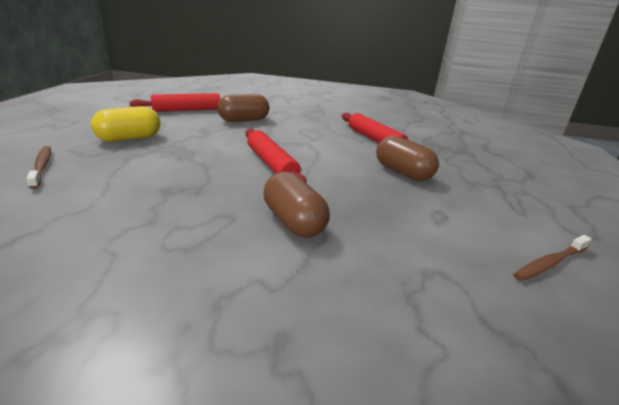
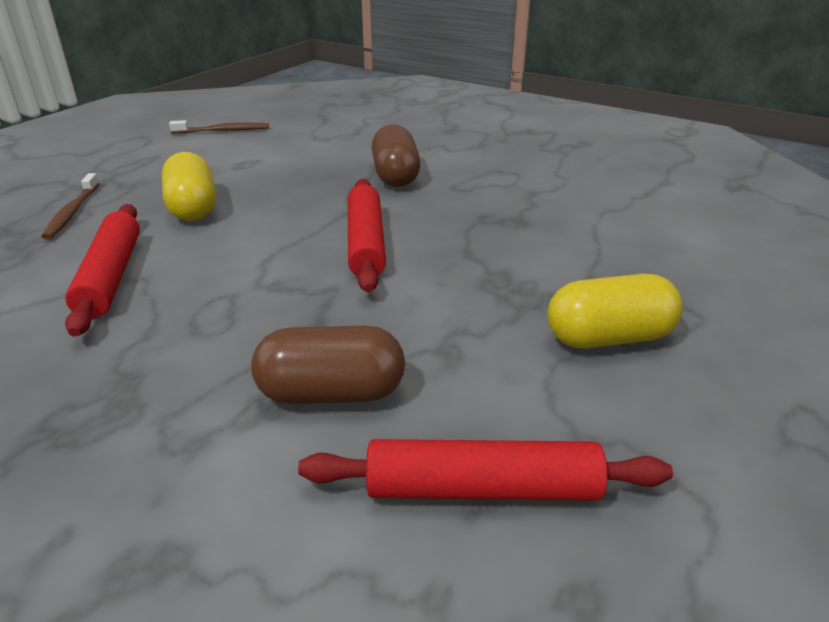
camera: 155 degrees left, 5 degrees up
(42, 167) = (708, 277): brown toothbrush -> brown toothbrush (72, 212)
(403, 173) = (193, 208): brown capsule -> yellow capsule

